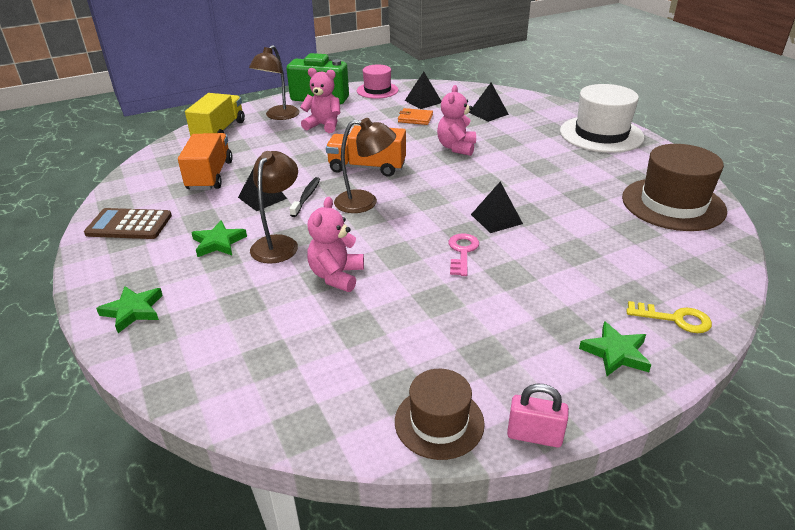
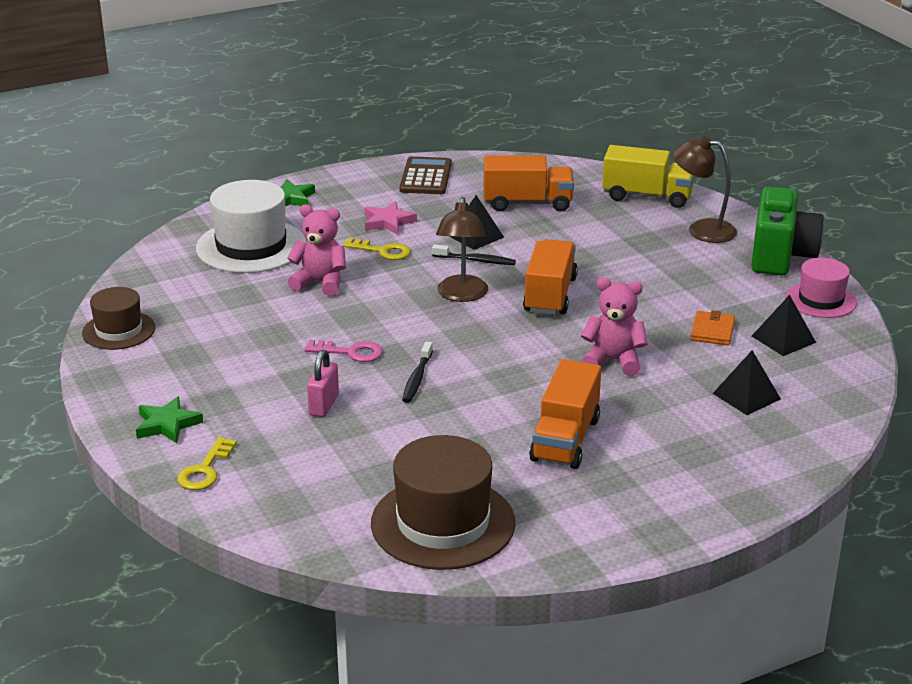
camera: 90 degrees right, 5 degrees down
(218, 242) = (388, 222): green star -> pink star
(278, 243) = (382, 251): brown lamp -> yellow key
(323, 125) = (675, 262): pink teddy bear -> none
(496, 219) = (417, 378): black pyramid -> black toothbrush
(534, 436) = (89, 371): pink padlock -> pink padlock (324, 405)
(556, 164) = (565, 439): none -> orange truck
(601, 134) = (677, 498): white hat -> white hat (251, 246)

